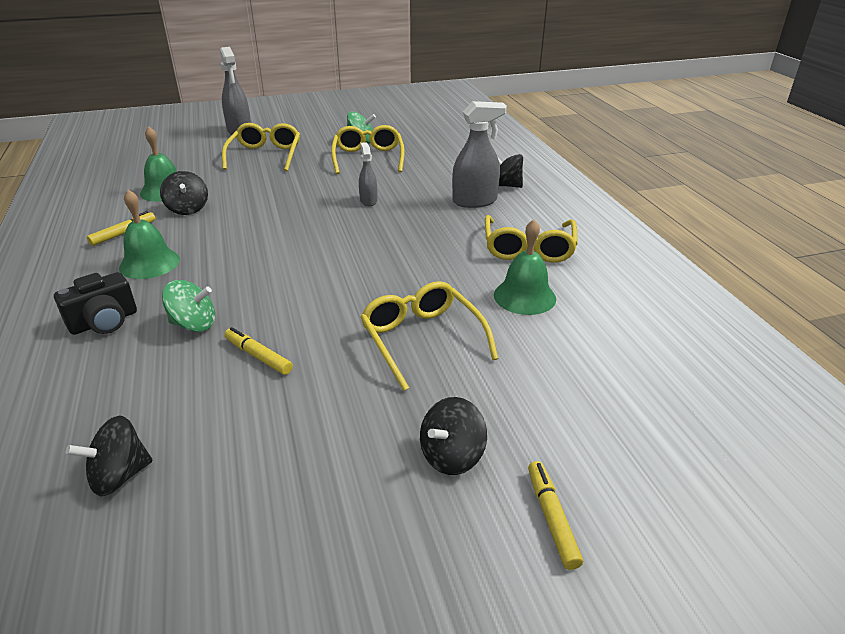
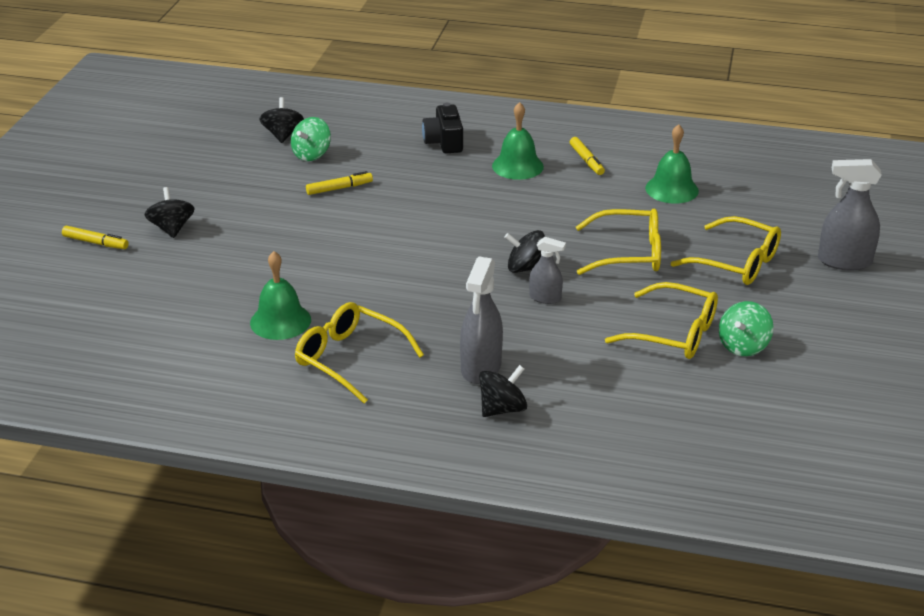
camera: 120 degrees right, 0 degrees up
(188, 209) = (614, 195): black spinning top -> black spinning top (525, 268)
(194, 324) = (405, 172): green spinning top -> green spinning top (311, 154)
(421, 339) = (285, 253): yellow glasses -> yellow glasses (629, 253)

